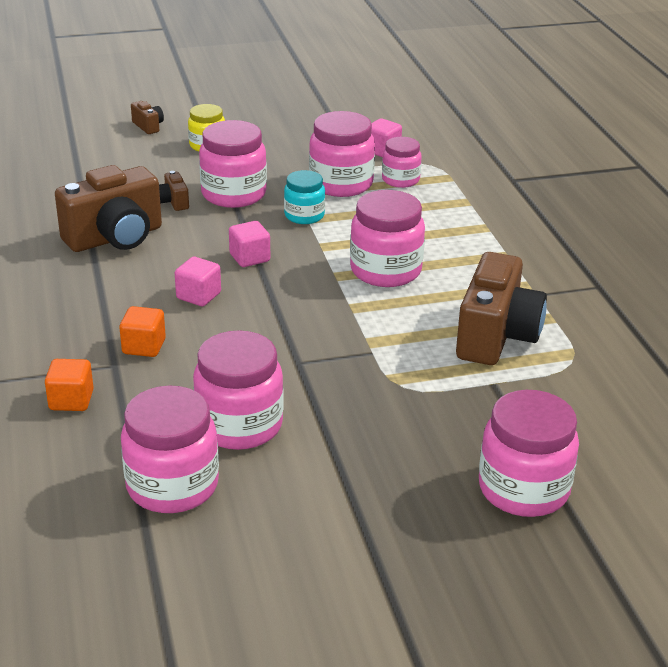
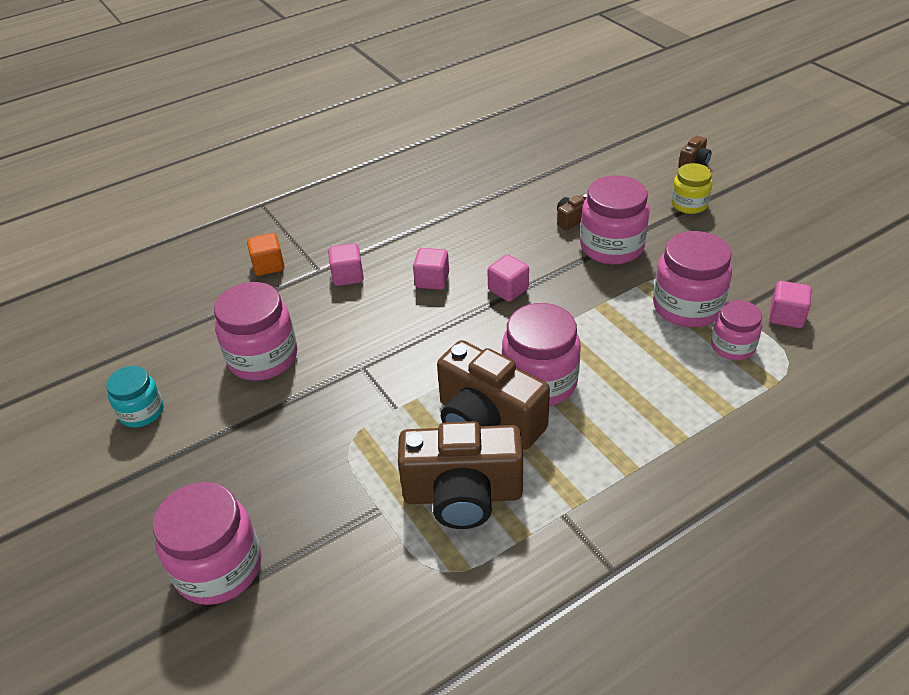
camera: 75 degrees right, 10 degrees up
(115, 238) = (493, 210): brown camera -> brown camera (487, 422)
(144, 346) = (348, 276): orange cube -> pink cube
(172, 486) = (183, 346): pink jar -> none
(304, 215) = (605, 300): turquoise jar -> turquoise jar (141, 412)

